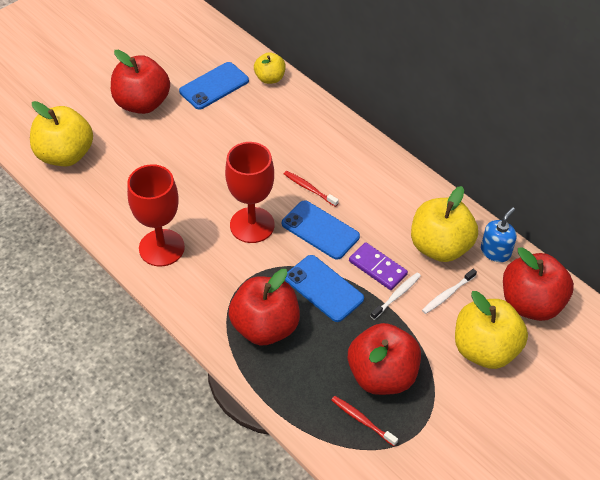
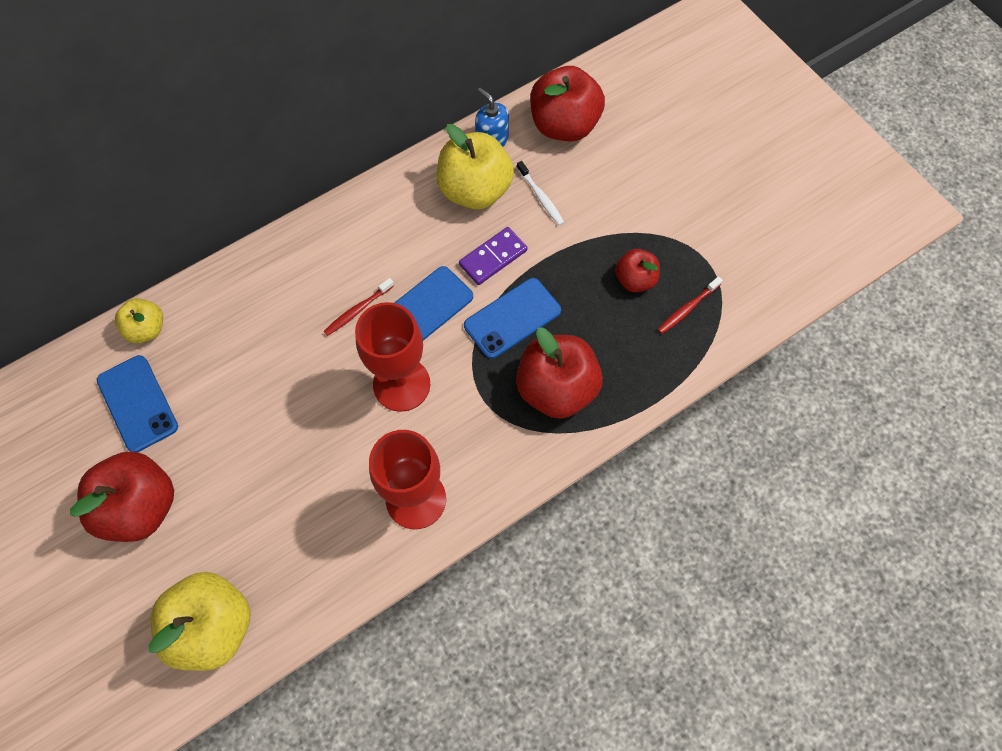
camera: 80 degrees left, 15 degrees up
(382, 375) = (635, 280): red apple -> red apple, size x0.56
(397, 295) = (534, 246): white toothbrush -> none
(485, 349) = (614, 179): yellow apple -> none

